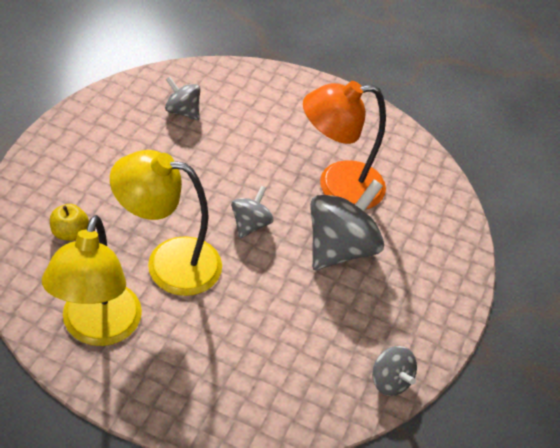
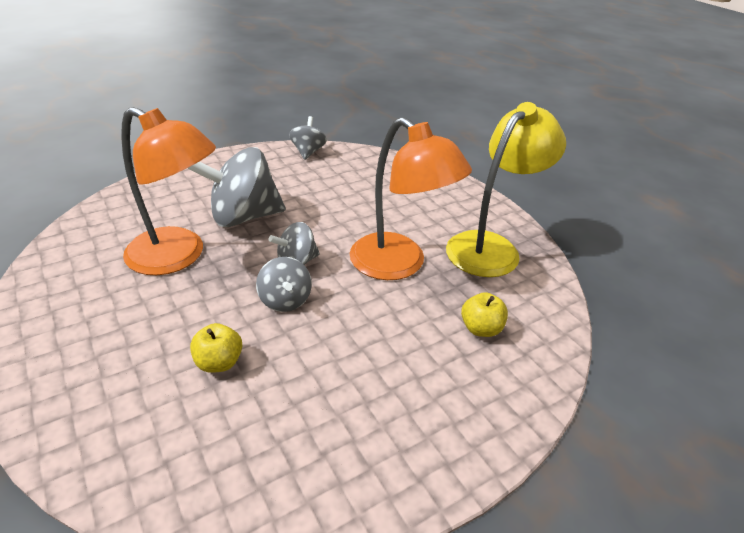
camera: 140 degrees left, 10 degrees down
(168, 262) = (399, 265): yellow lamp -> orange lamp
(182, 111) = (233, 424): grey spinning top -> grey spinning top (285, 300)
(223, 134) = (219, 362): none -> yellow apple

